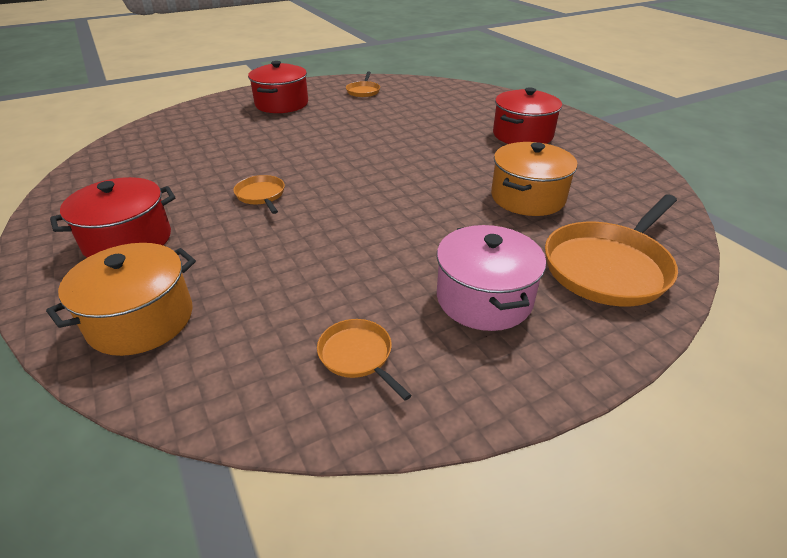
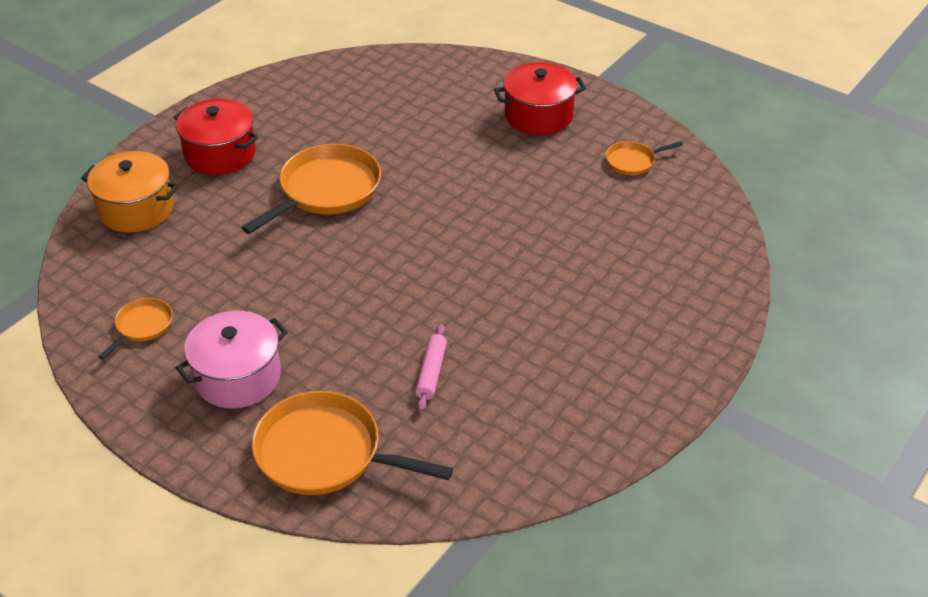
camera: 65 degrees right, 5 degrees up
(261, 195) = (326, 190): orange pan -> orange pan, size x2.00
(522, 135) = (599, 337): red pot -> none
(527, 197) = (431, 372): orange pot -> pink rolling pin

